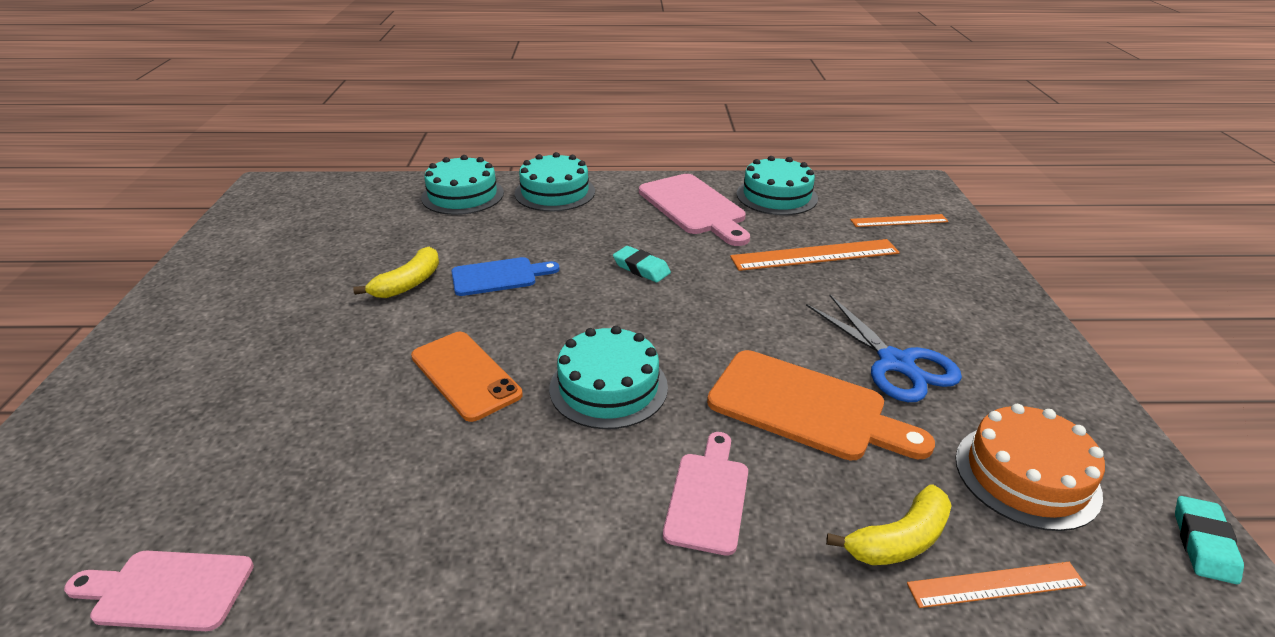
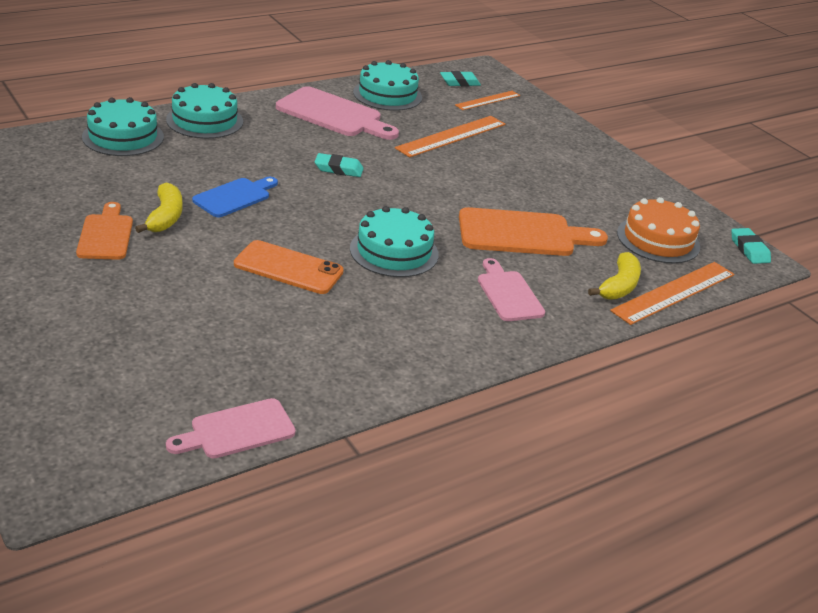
camera: 35 degrees left, 0 degrees up
(334, 289) = (106, 235): none -> orange cutting board
(878, 195) = (459, 82): none -> turquoise eraser
(895, 363) = (553, 196): blue scissors -> none
(995, 584) = (674, 292): orange ruler -> orange ruler, size x1.63

